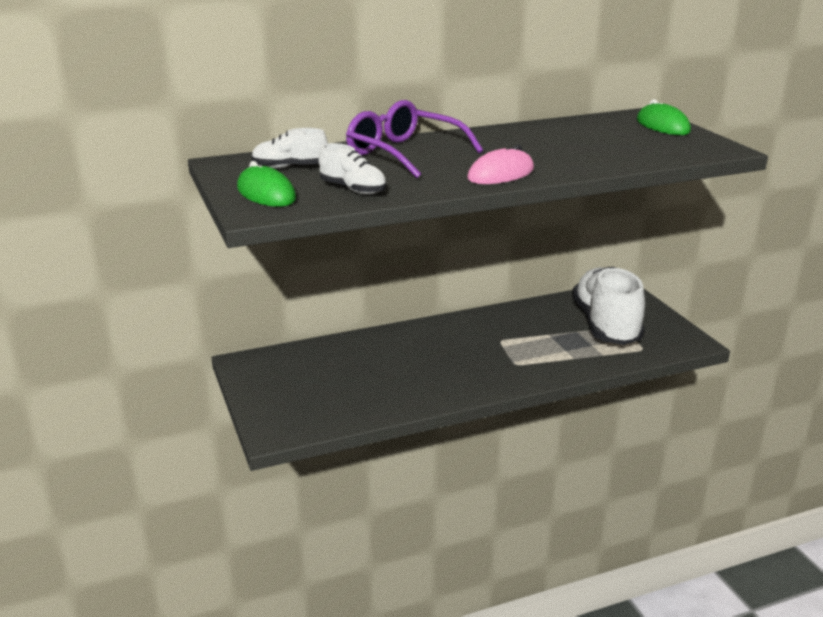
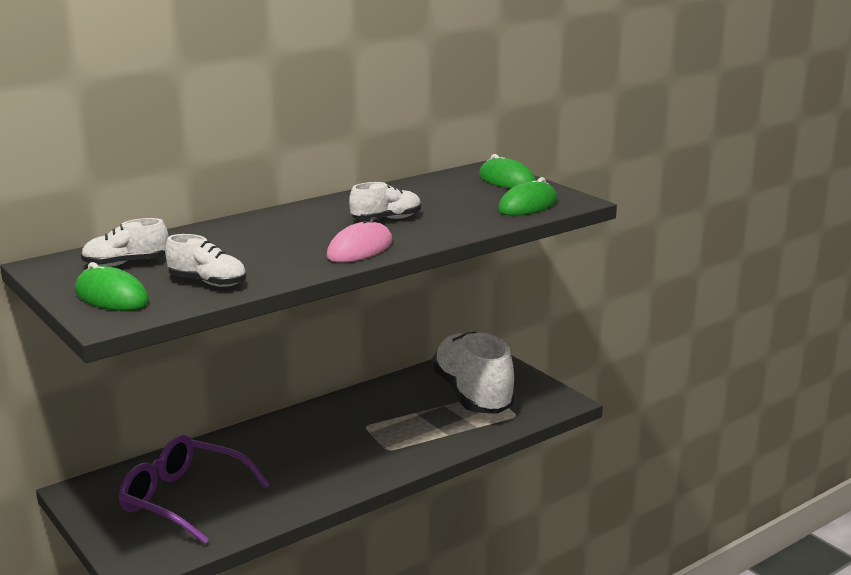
camera: 15 degrees left, 5 degrees down
(404, 153) = (248, 235): purple glasses -> purple glasses (184, 499)
(535, 150) = (386, 219): none -> white shoe
(676, 149) = (528, 205): none -> green mouse

